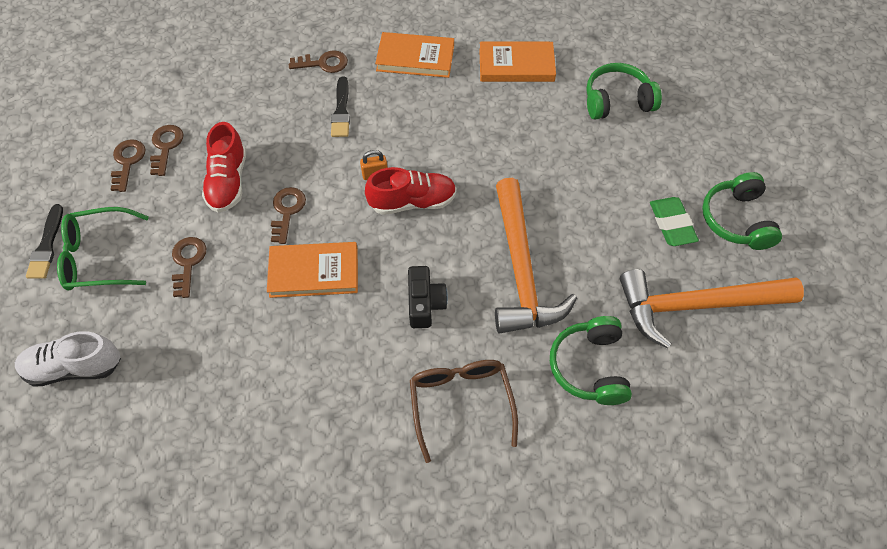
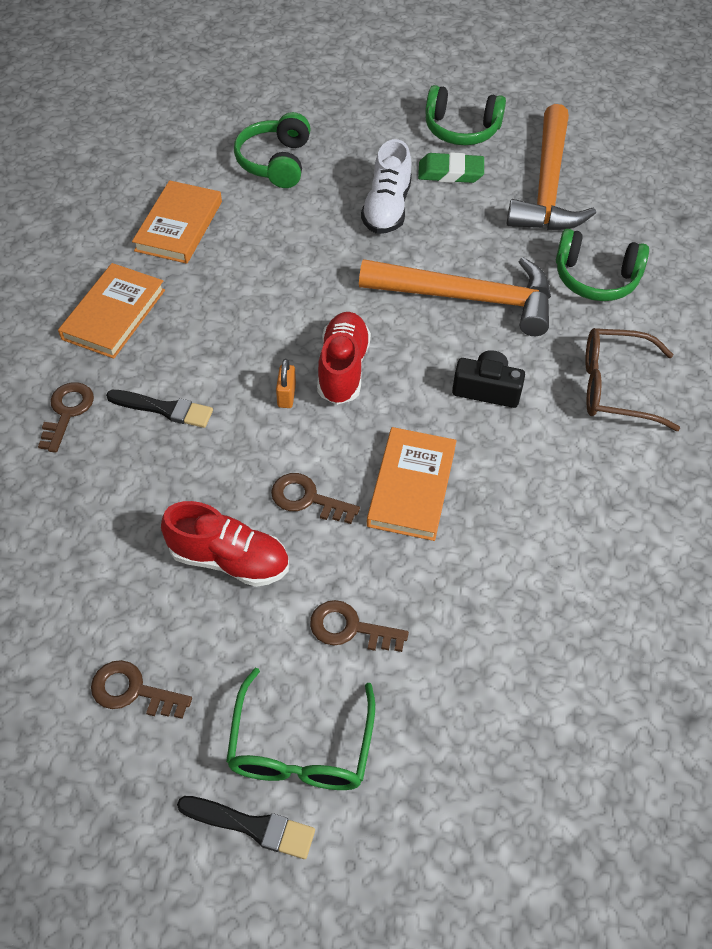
camera: 75 degrees left, 5 degrees down
(74, 367) = (480, 795): white shoe -> white shoe (387, 208)
(166, 146) = (127, 633): brown key -> none

